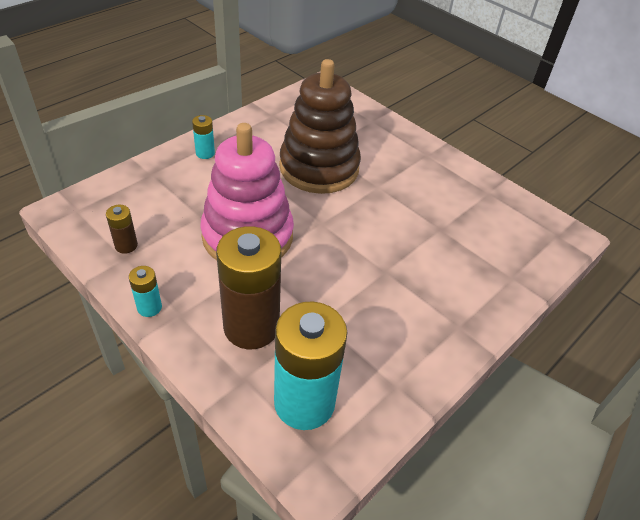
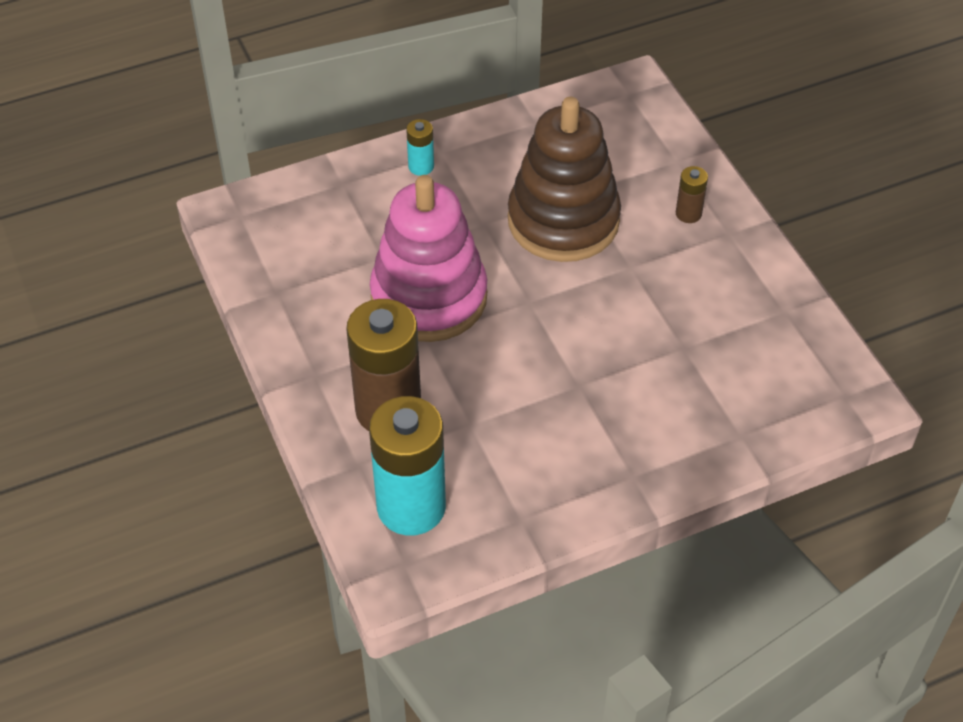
camera: 25 degrees right, 5 degrees up
(126, 245) = (283, 276): brown battery -> brown battery (688, 214)
(149, 307) = (285, 358): turquoise battery -> none

